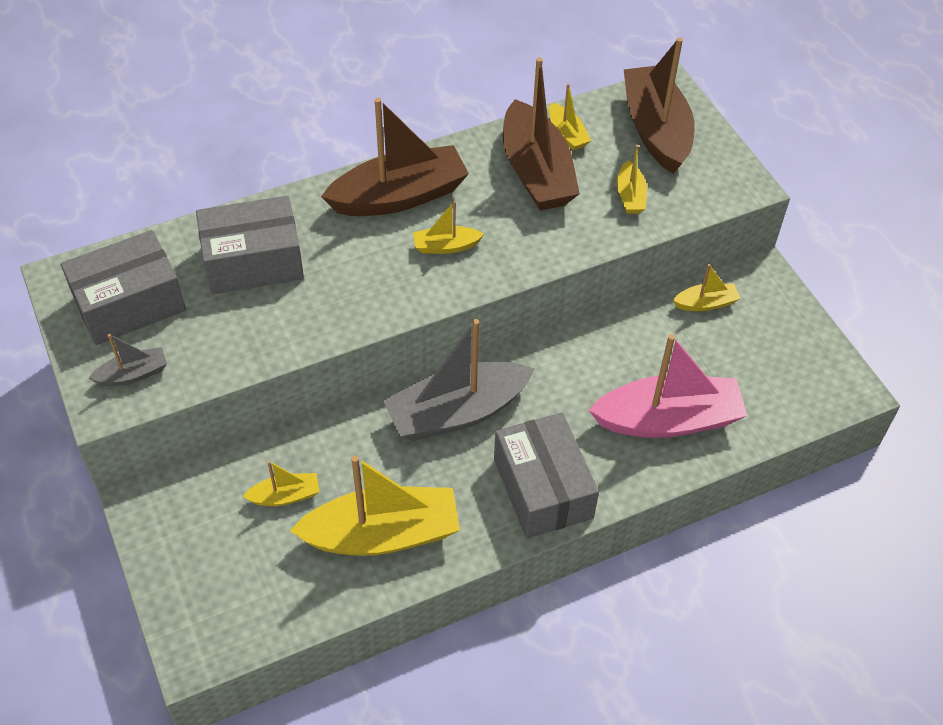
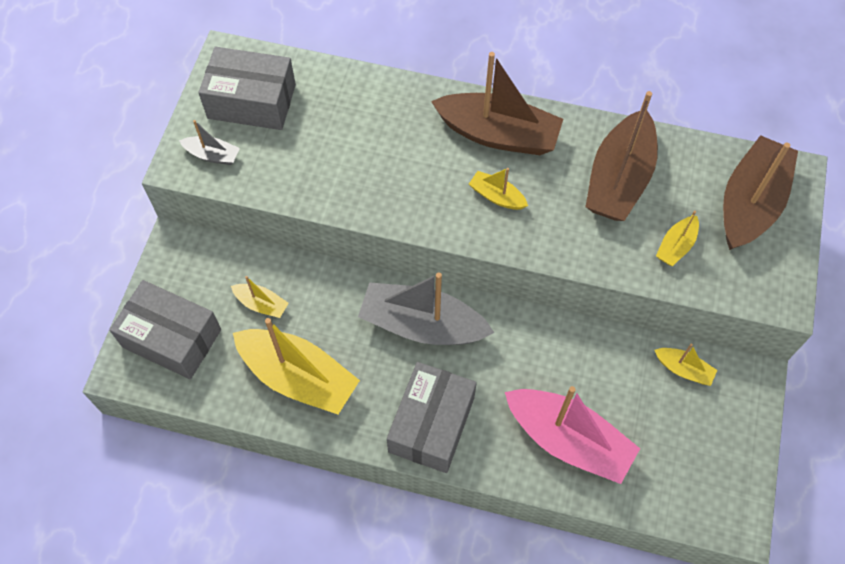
camera: 40 degrees right, 10 degrees up
(253, 261) = (355, 121): grey box -> grey box (172, 338)
(567, 134) = (672, 162): yellow boat -> none

